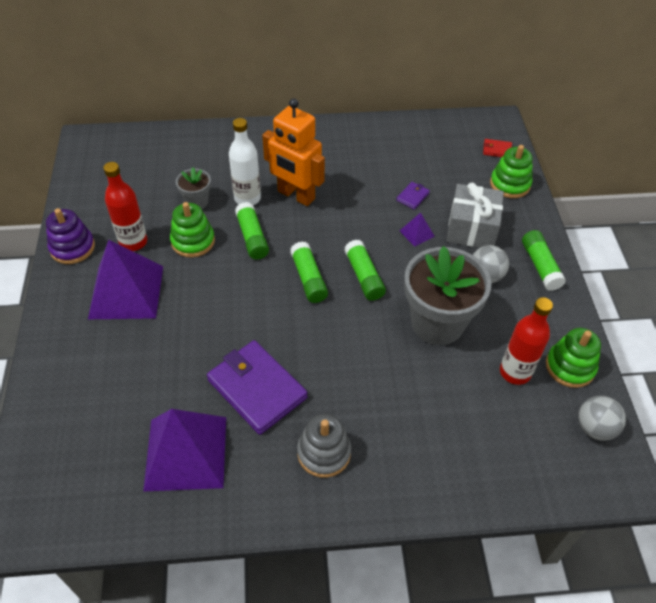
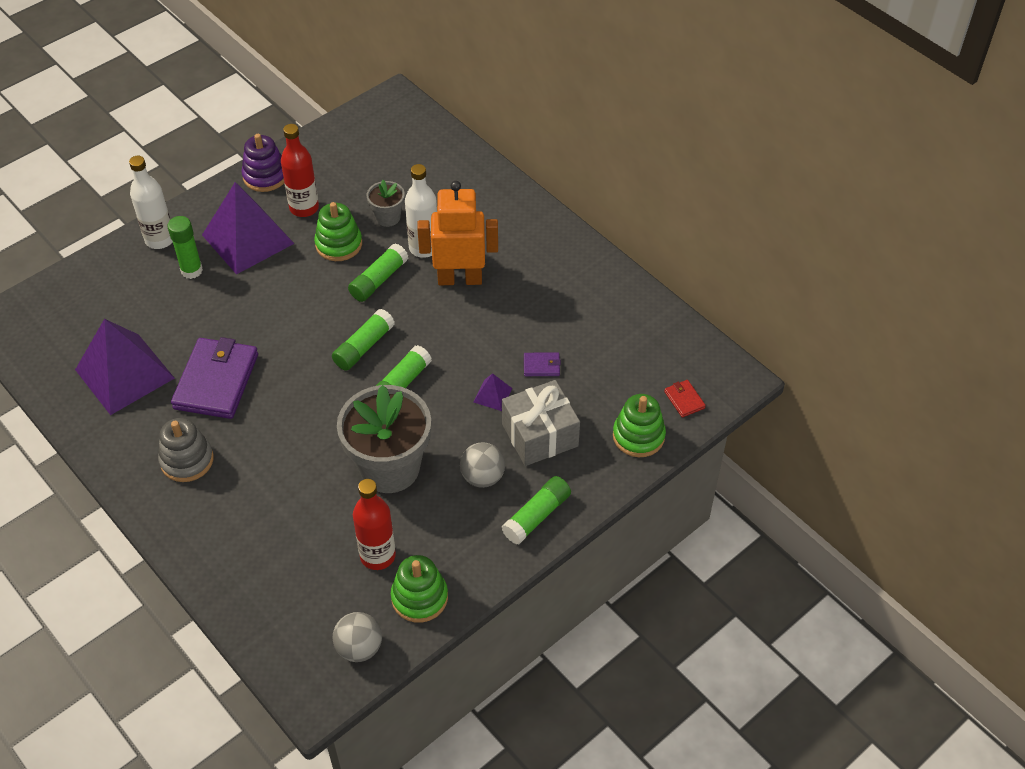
camera: 55 degrees right, 0 degrees up
(60, 350) = (160, 239): none -> white bottle
(119, 345) = (191, 270): none -> green glue stick
(296, 195) = (460, 279): orange robot -> orange robot turned 90 degrees clockwise

